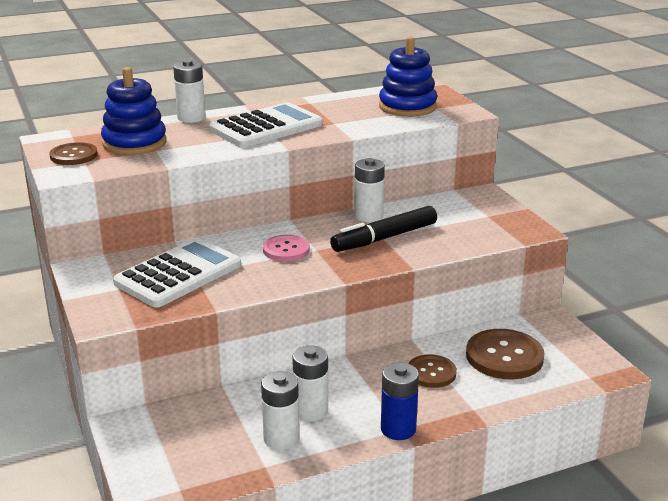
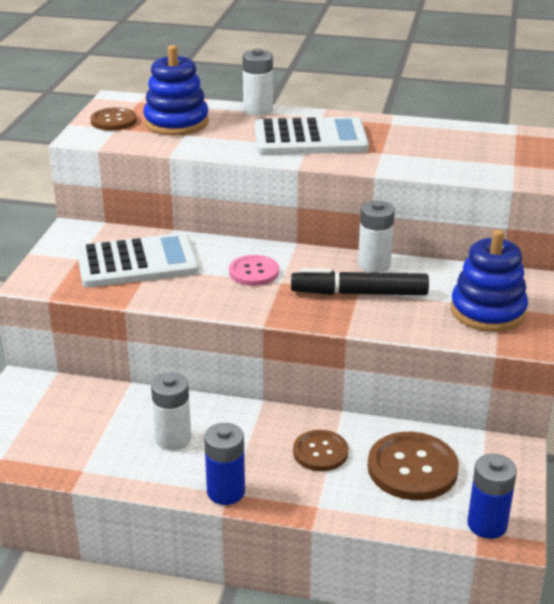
camera: 35 degrees right, 5 degrees up
(281, 438) = (121, 452): white battery -> none
(407, 107) = (484, 155): blue stacking toy -> blue stacking toy (487, 311)
(591, 370) = (487, 525): none -> blue battery

